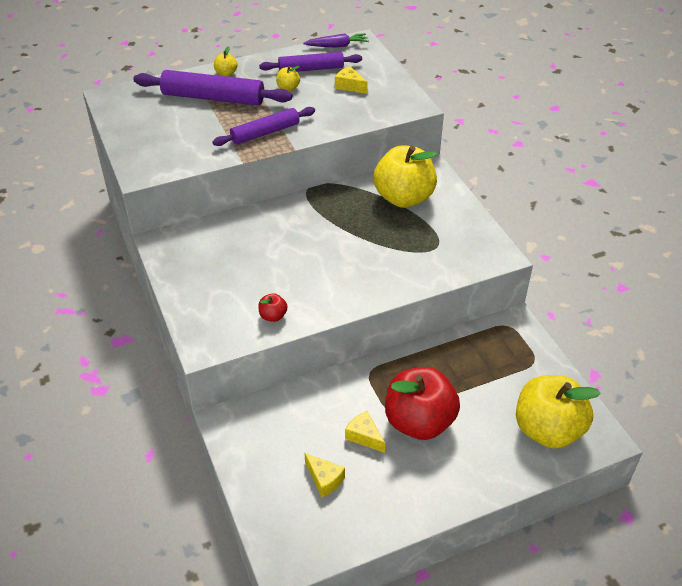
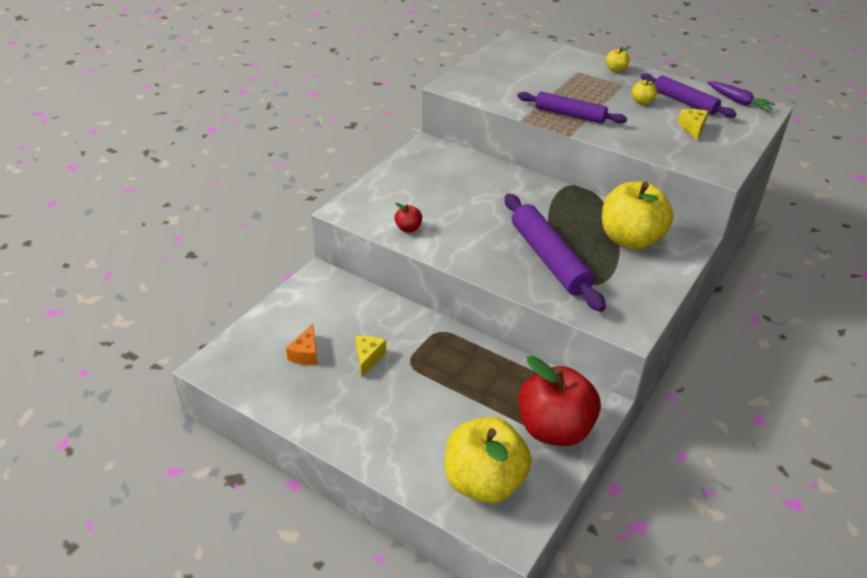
camera: 55 degrees right, 5 degrees down
(213, 98) = (577, 77): purple rolling pin -> purple rolling pin (549, 259)
(324, 479) = (306, 353): yellow cheese -> orange cheese
(419, 422) = (413, 385): red apple -> red apple (554, 429)

